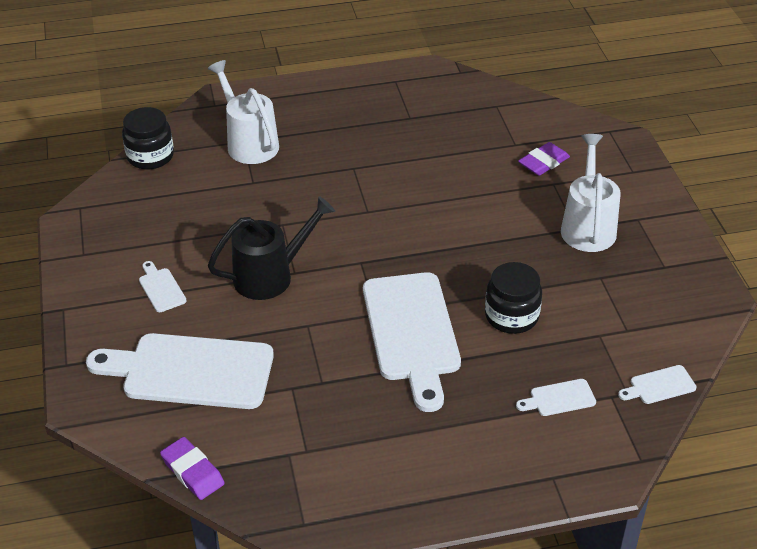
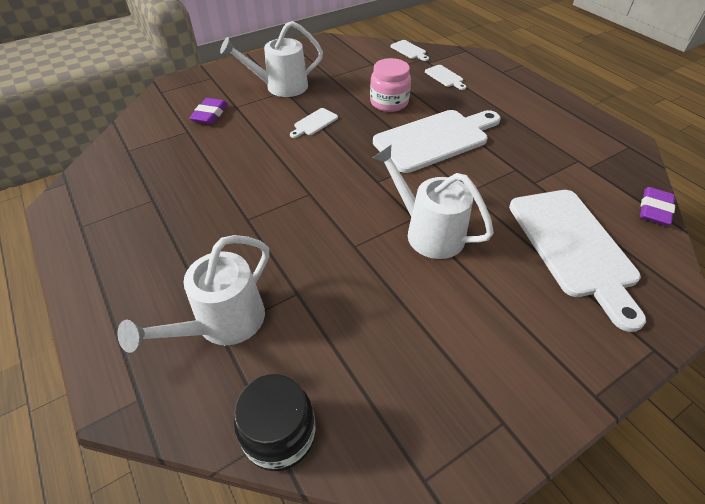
camera: 110 degrees left, 5 degrees up
(161, 288) = (500, 311): white cutting board -> white cutting board (314, 123)
(271, 275) = (427, 232): black watering can -> white watering can
(511, 316) = (389, 102): black jar -> pink jar
(543, 162) = (210, 114): purple eraser -> purple eraser turned 75 degrees clockwise

